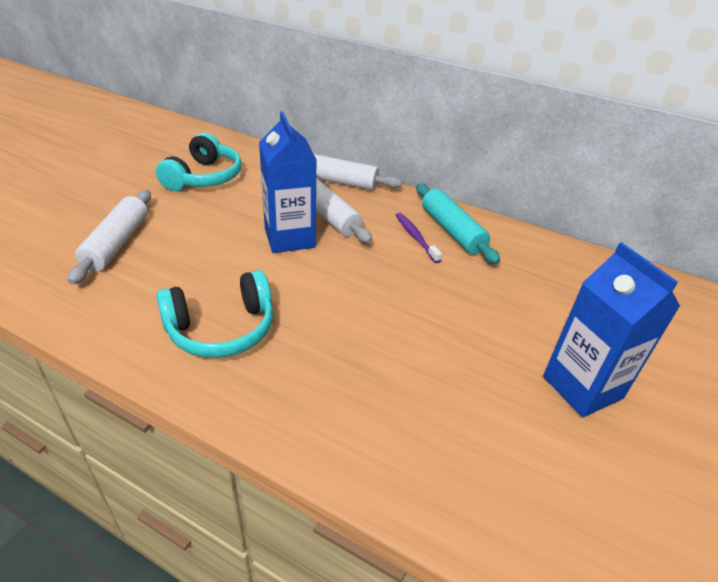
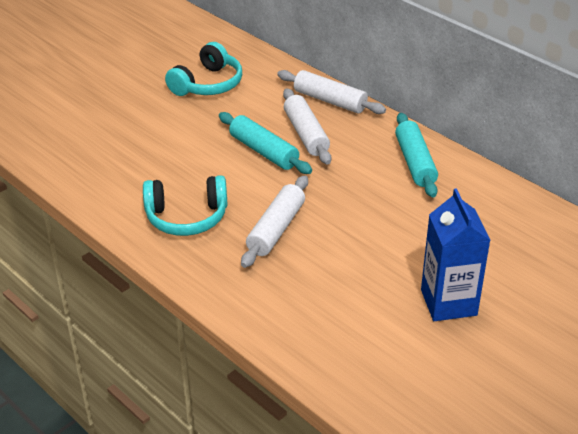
camera: 20 degrees right, 0 degrees up
(117, 243) = (123, 139): white rolling pin -> white rolling pin (276, 229)
(289, 238) = (264, 151): blue carton -> turquoise rolling pin
(415, 237) = (377, 164): purple toothbrush -> none

